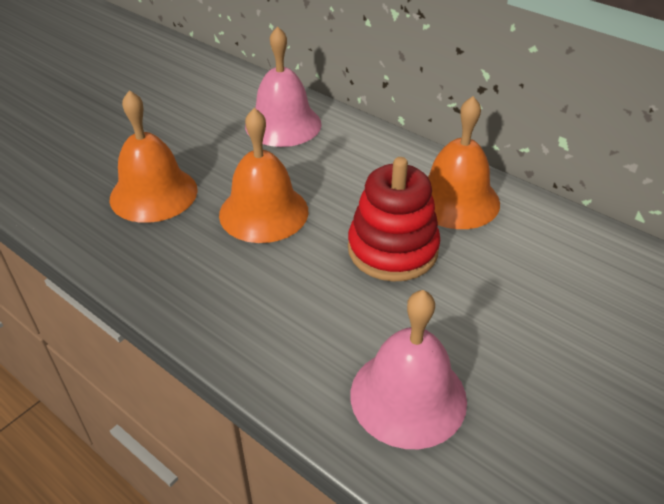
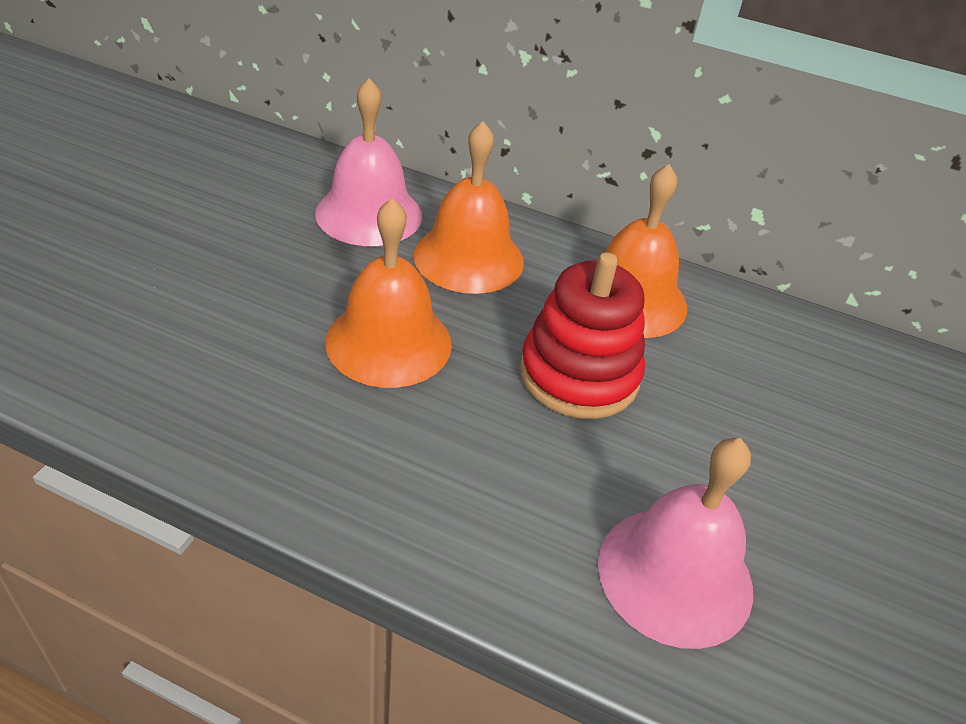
camera: 20 degrees left, 0 degrees up
(153, 194) = (217, 331): orange bell -> orange bell (468, 258)

